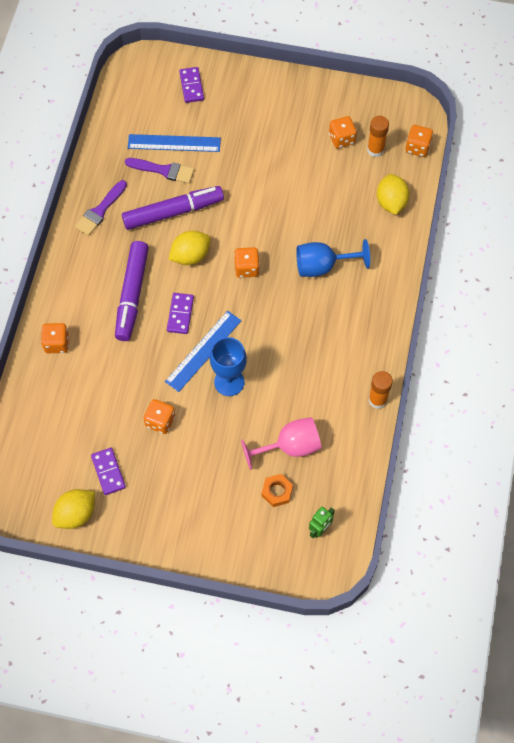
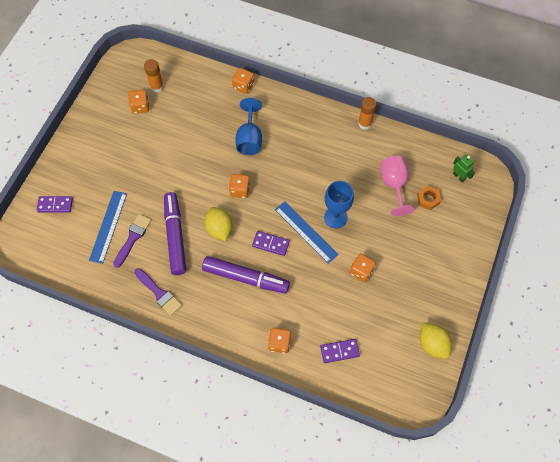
camera: 80 degrees left, 0 degrees up
(108, 472) = (399, 315): purple domino -> purple domino (339, 351)
(391, 202) = (205, 85): yellow lemon -> none
(417, 147) = (162, 60): orange dice -> orange dice (243, 86)

